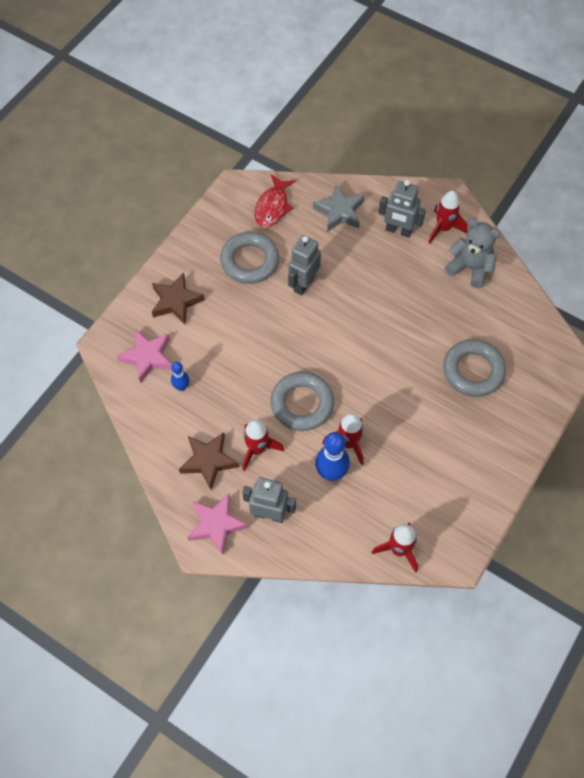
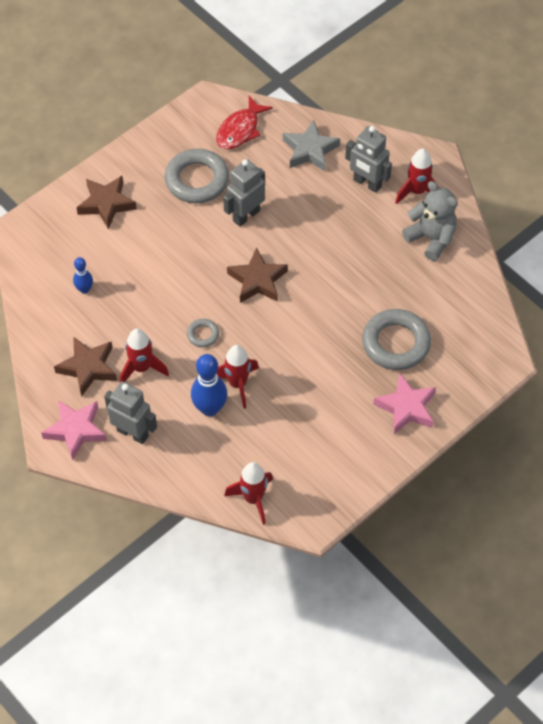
camera: 15 degrees right, 5 degrees down
(147, 357) = (59, 252): pink star -> pink star (406, 407)
(302, 404) = (203, 334): grey ring -> grey ring, size x0.47
(333, 341) = (257, 280): none -> brown star

